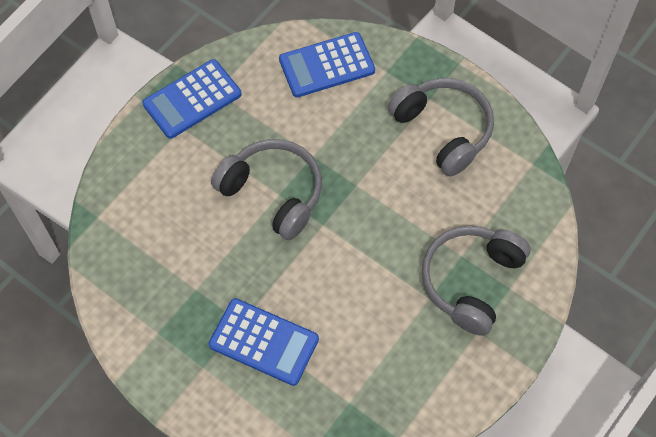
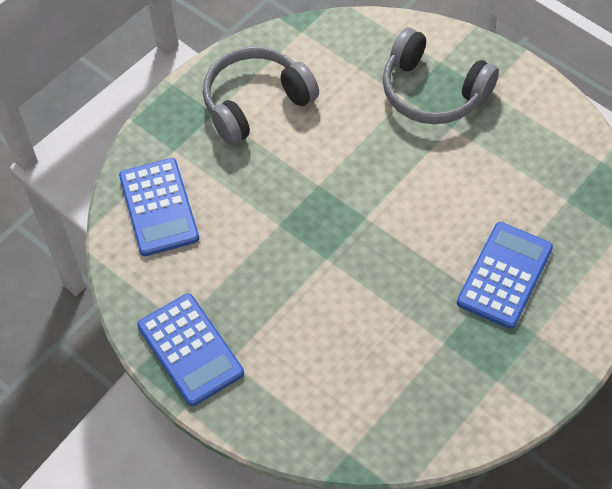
camera: 85 degrees left, 5 degrees down
(273, 193) = (325, 264): grey headphones -> none

